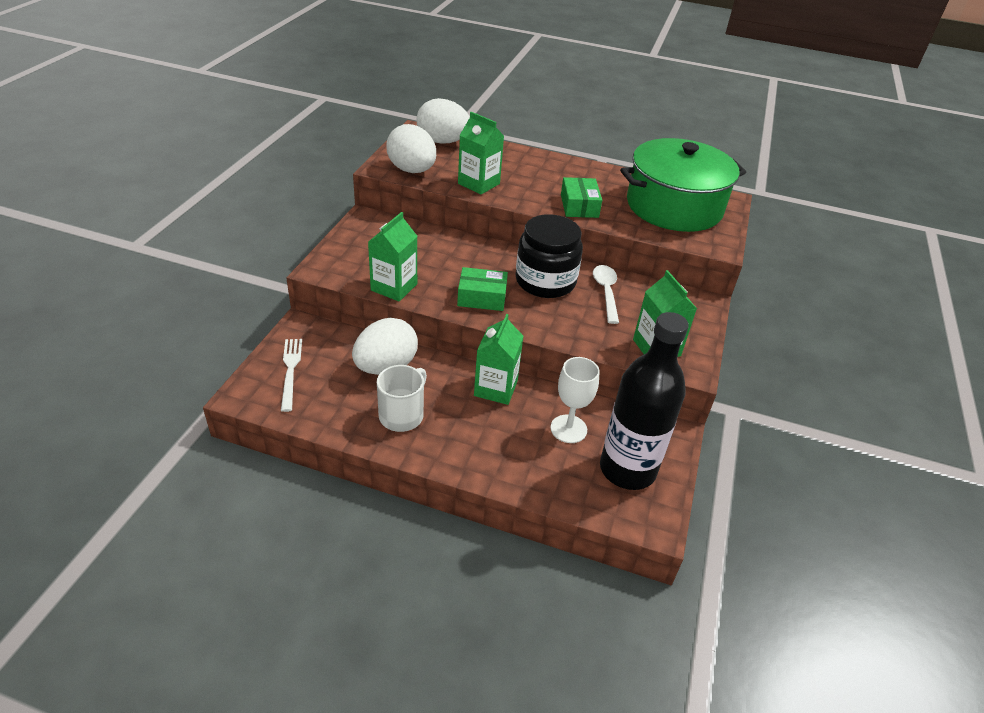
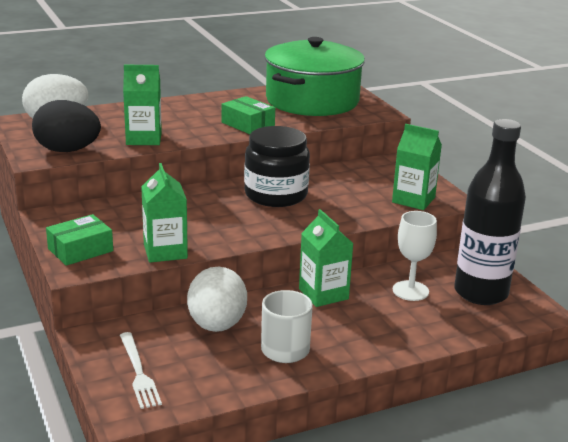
camera: 40 degrees left, 15 degrees down
(290, 371) = (138, 372): white fork -> white fork turned 150 degrees counterclockwise
(412, 170) = (67, 150): white egg -> black egg
(482, 297) = (247, 225): green box -> green box (80, 250)
(606, 292) = (328, 183): white spoon -> none

